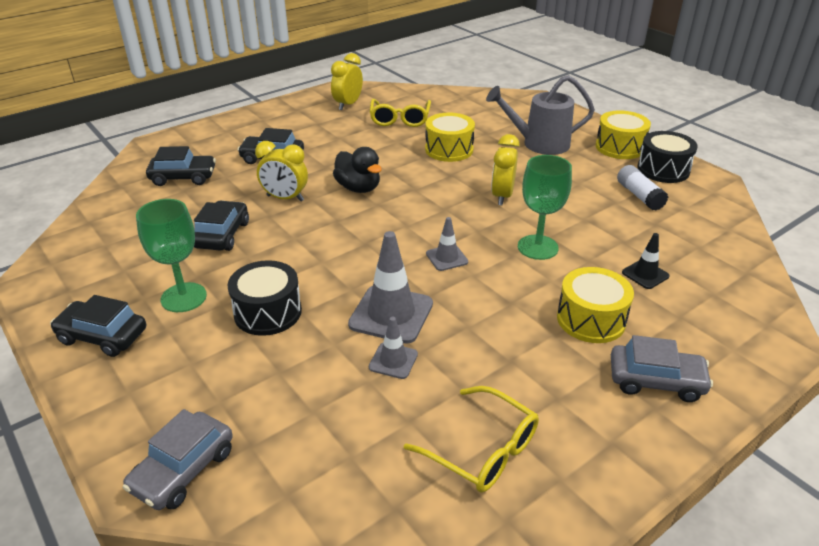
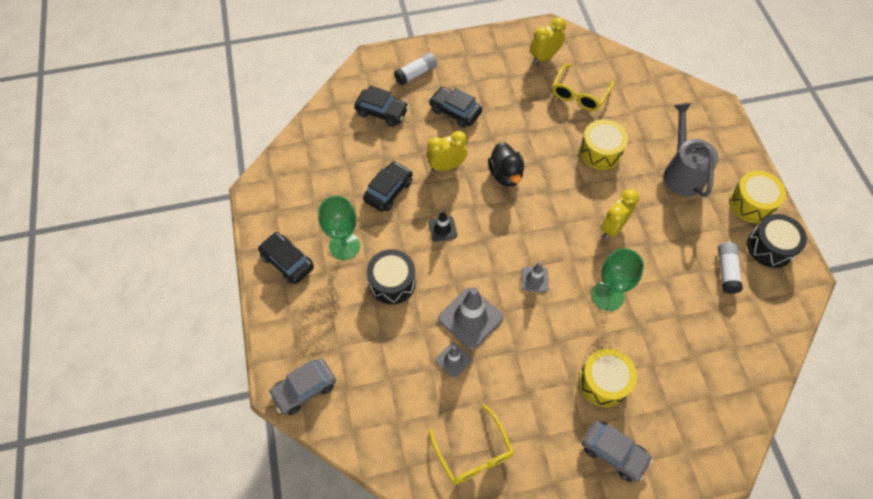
camera: 25 degrees right, 25 degrees up
(212, 143) = (416, 74): none -> white glue stick
(285, 198) = (446, 166): yellow clock -> yellow clock turned 120 degrees clockwise
(539, 144) = (681, 172): grey watering can -> grey watering can turned 60 degrees clockwise
(645, 274) = (671, 357): black traffic cone -> black traffic cone (442, 229)

